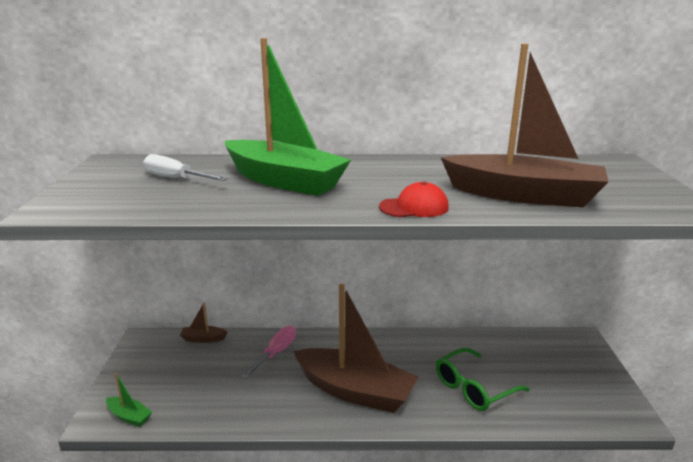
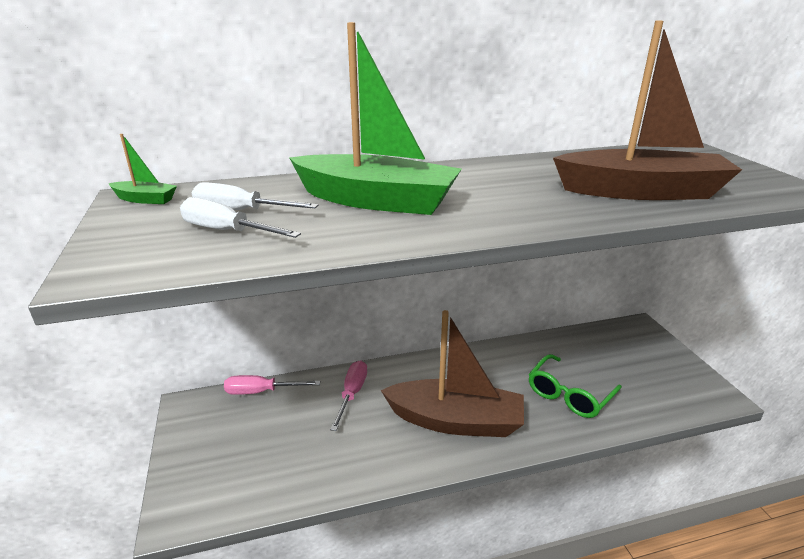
camera: 15 degrees left, 5 degrees up
(129, 416) = (213, 504): green boat -> green boat (145, 199)
(154, 192) = (227, 231): none -> white screwdriver
(203, 339) = (261, 391): brown boat -> pink screwdriver
(414, 207) = (548, 217): red cap -> none

